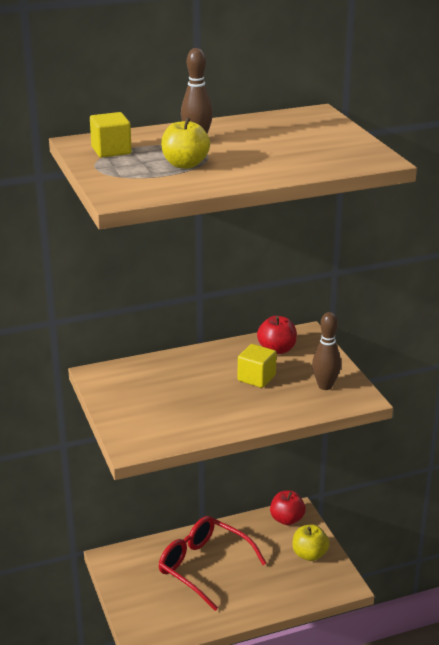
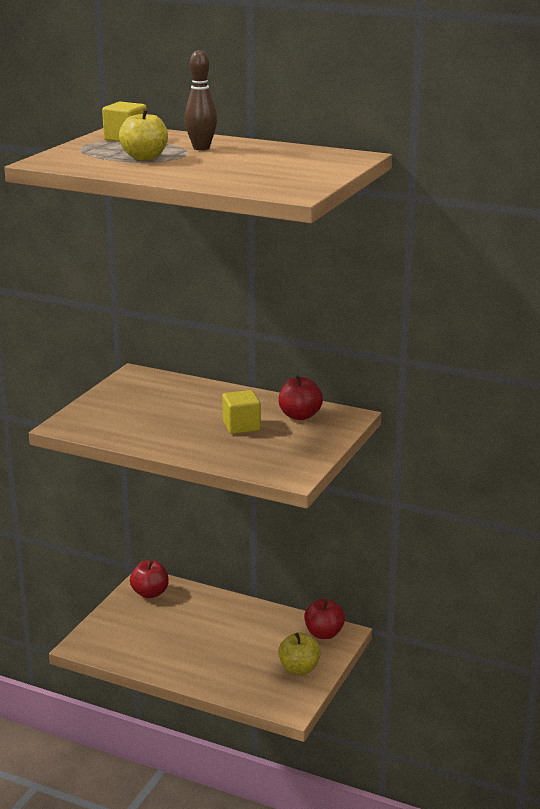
camera: 45 degrees right, 5 degrees down
(127, 566) = (150, 593): none -> red apple
(203, 566) = (202, 626): red glasses -> none
(325, 386) = (282, 455): brown bowling pin -> none

